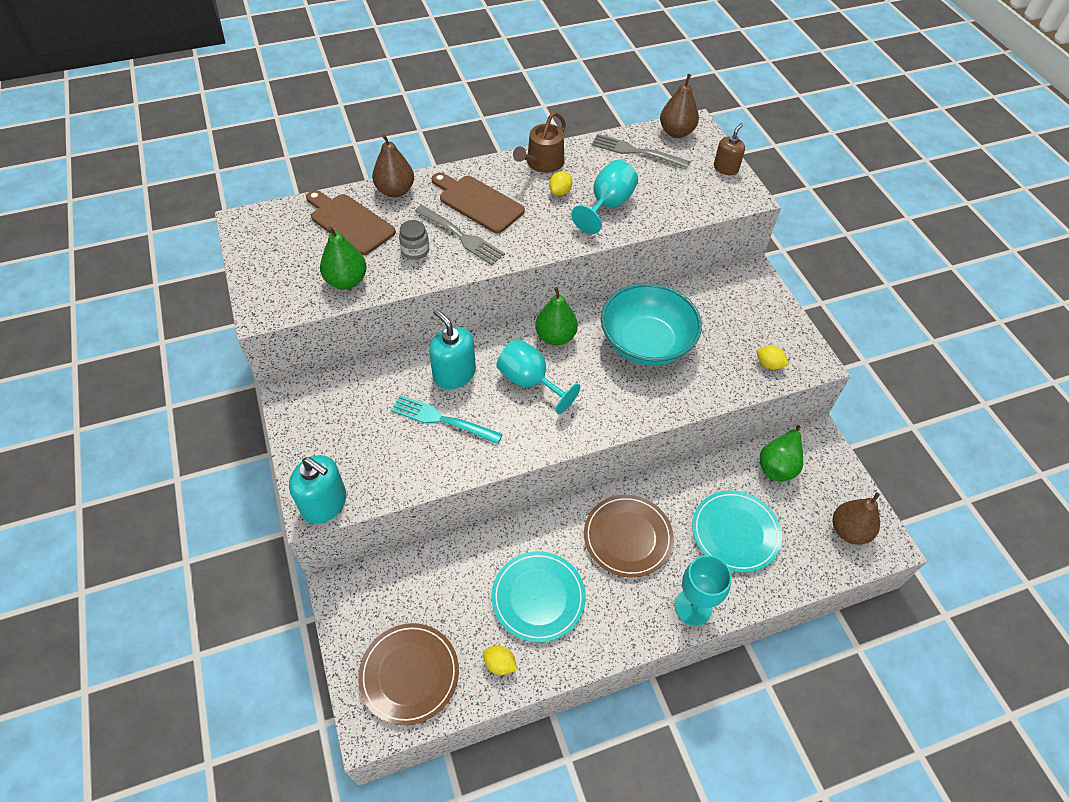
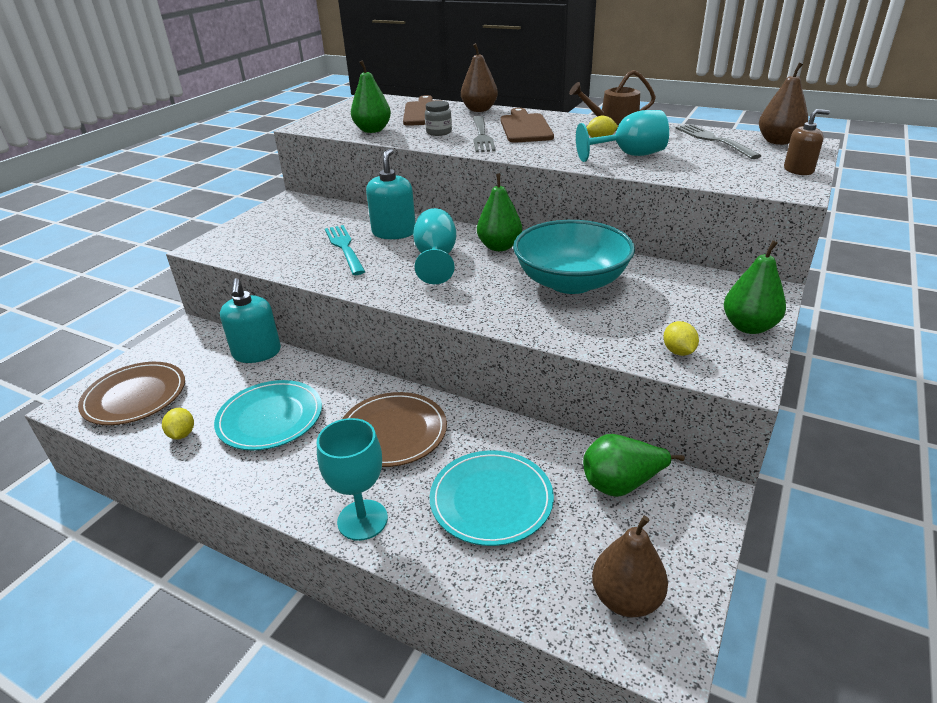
camera: 50 degrees right, 20 degrees down
(324, 503) = (213, 248): turquoise soap dispenser -> turquoise soap dispenser (257, 353)
(778, 316) = (749, 327): none -> green pear

